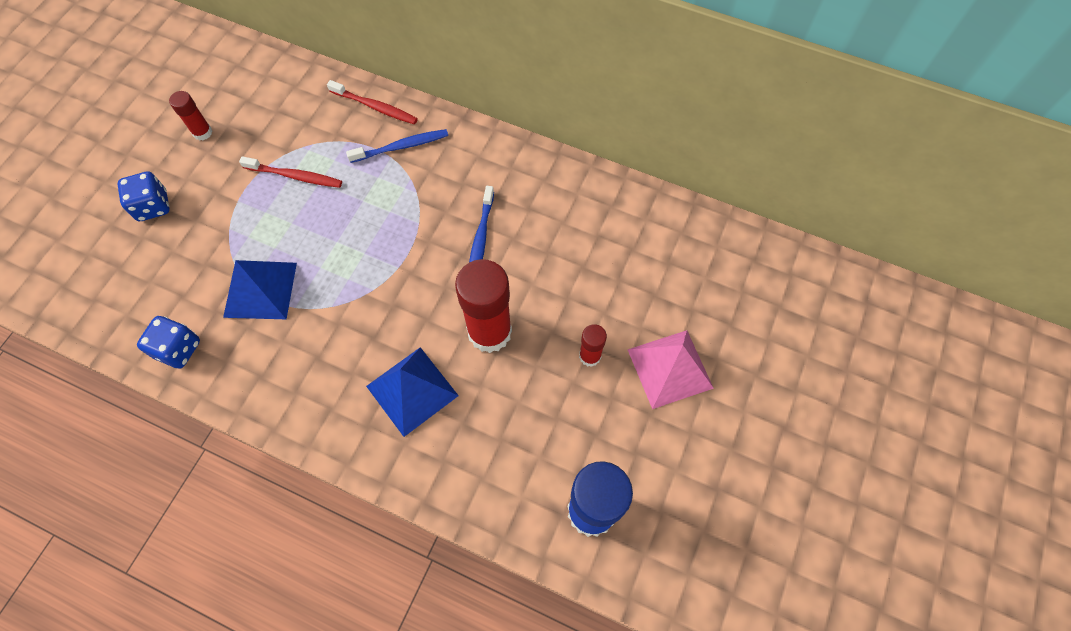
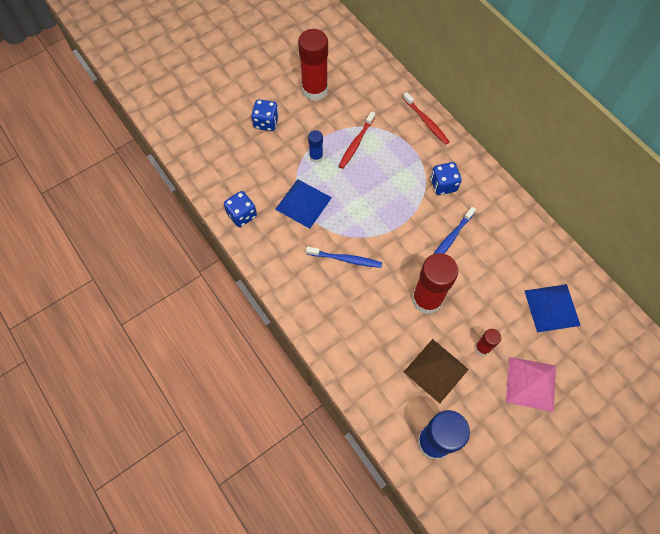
camera: 30 degrees right, 0 degrees up
(202, 132) = (314, 90): red glue stick -> red glue stick, size x2.03
(248, 219) = (316, 157): none -> blue glue stick
(295, 176) = (356, 143): red toothbrush -> red toothbrush turned 75 degrees clockwise
(401, 147) = (430, 155): blue toothbrush -> blue toothbrush (346, 259)
(412, 390) = (362, 310): blue pyramid -> blue pyramid (552, 307)
(437, 176) = (443, 185): none -> blue dice
(547, 417) = (436, 370): none -> brown pyramid

